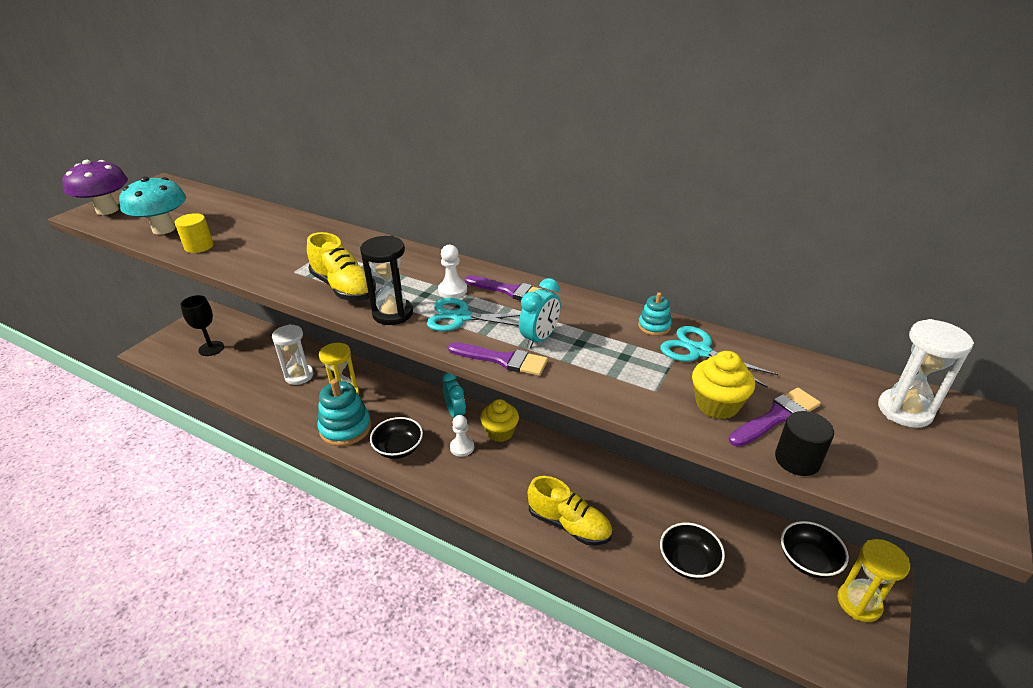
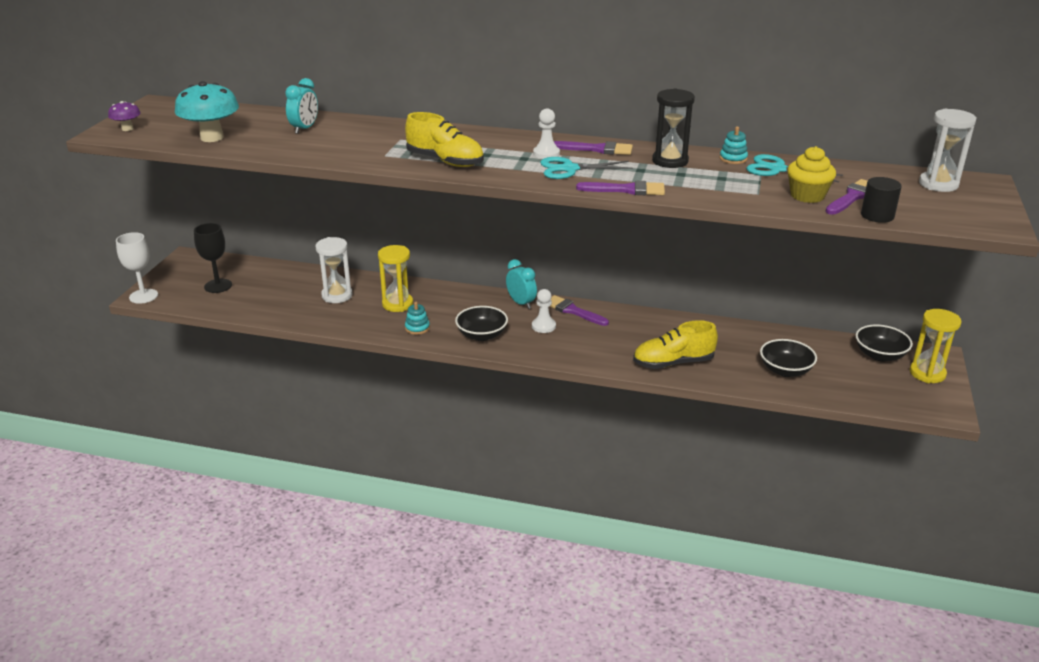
camera: 15 degrees left, 5 degrees down
(107, 210) = (127, 129): purple mushroom -> purple mushroom, size x0.51
(148, 350) = (143, 296): none -> white goblet
(199, 246) = (267, 147): yellow cylinder -> none
(345, 428) = (417, 328): turquoise stacking toy -> turquoise stacking toy, size x0.47
(392, 314) = (507, 173): black hourglass -> black hourglass (670, 161)
(500, 432) = (573, 311): yellow cupcake -> purple brush
(539, 338) = (646, 175): turquoise clock -> turquoise clock (304, 129)
(569, 524) = (673, 363): yellow shoe -> yellow shoe turned 150 degrees clockwise

